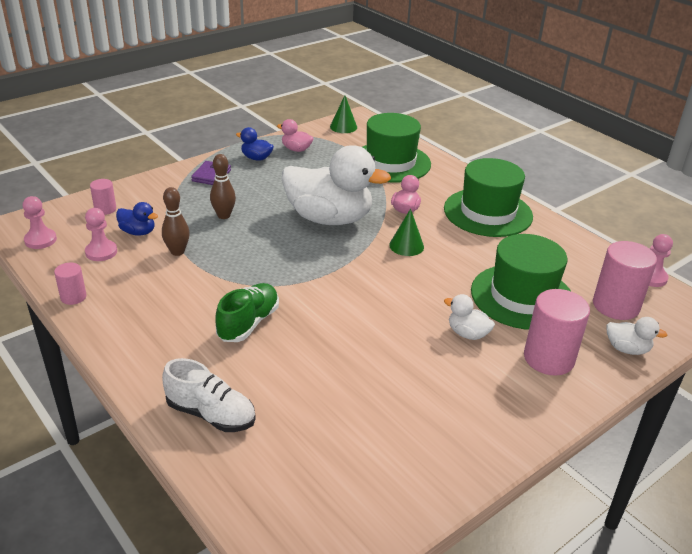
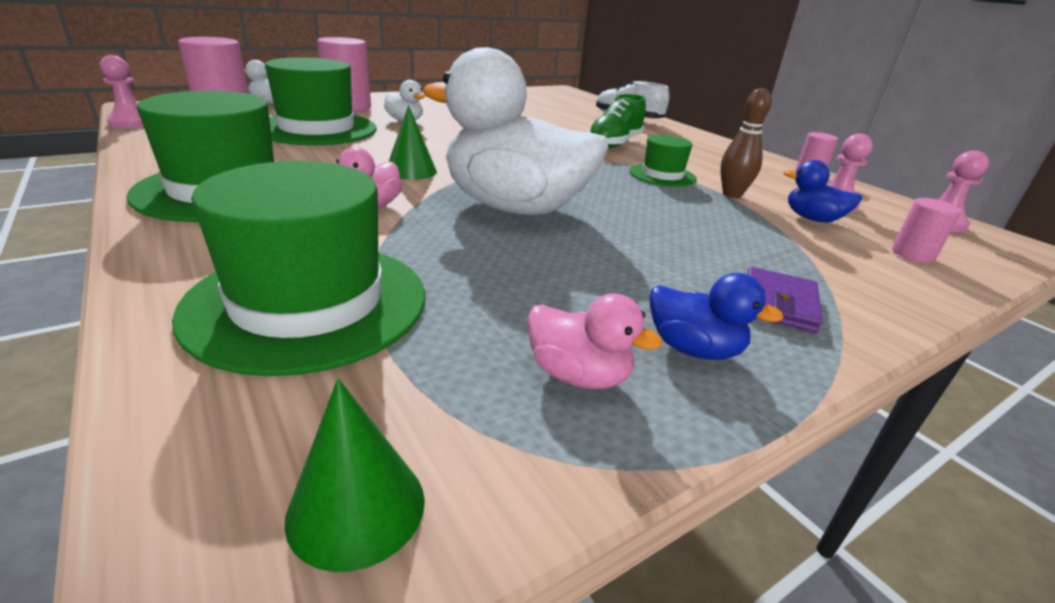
camera: 175 degrees left, 5 degrees down
(221, 270) = (662, 175): none -> green hat
(224, 215) = (696, 227): brown bowling pin -> none

